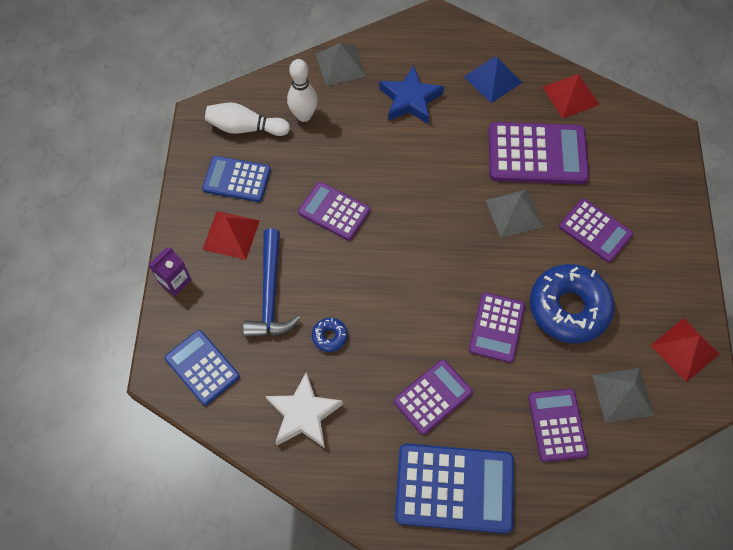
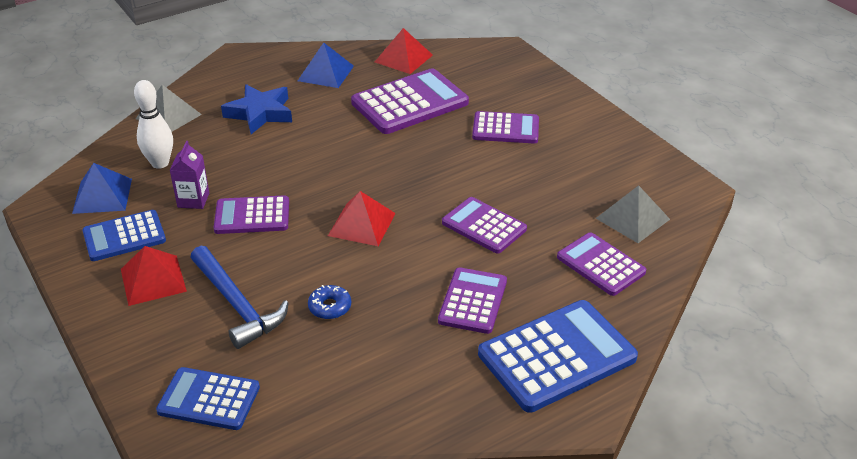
camera: 35 degrees left, 25 degrees down
(175, 281) = (116, 345): purple carton -> purple carton (193, 200)
(245, 128) = (102, 196): white bowling pin -> blue pyramid
(303, 414) = (356, 379): white star -> none
(496, 327) = (484, 226): purple calculator -> purple calculator turned 150 degrees clockwise
(514, 213) = (426, 146): grey pyramid -> none
(568, 308) = (533, 185): blue donut -> none
(685, 349) = (650, 168): red pyramid -> red pyramid (362, 224)

